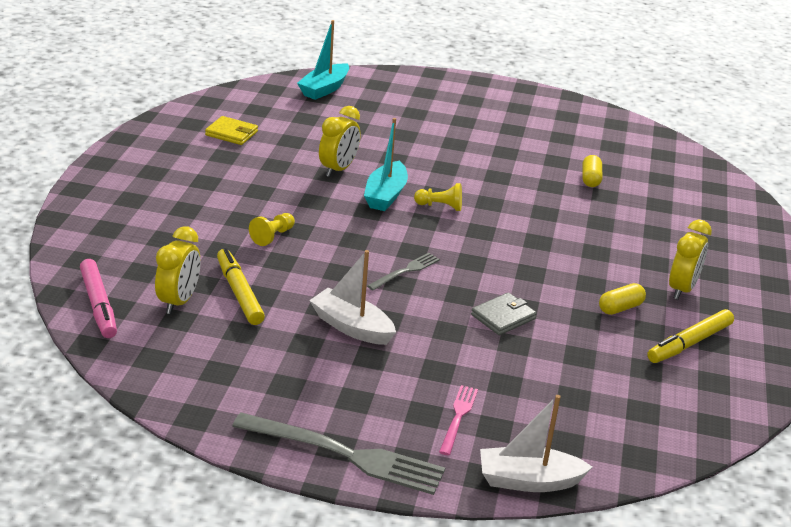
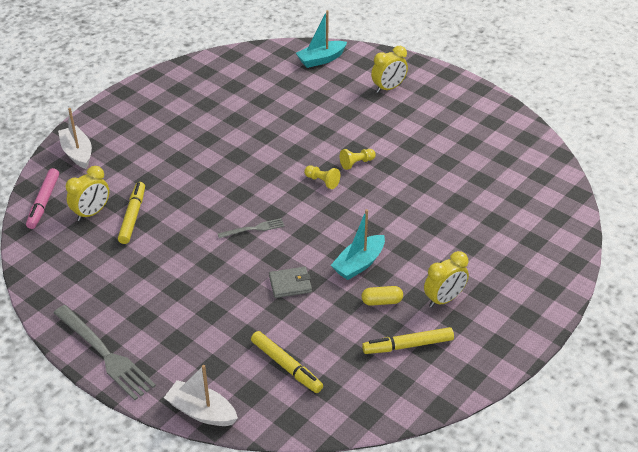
camera: 30 degrees right, 10 degrees up
(231, 133) = (225, 86): yellow wallet -> none
(272, 236) = (187, 178): yellow pawn -> yellow pawn (356, 163)
(338, 169) = (275, 133): yellow clock -> yellow clock (388, 88)
(351, 327) = (182, 262): white boat -> white boat (77, 153)
(385, 195) = (290, 163): turquoise boat -> turquoise boat (359, 264)
(458, 417) = (195, 351): pink fork -> none
(580, 401) = (286, 366): none -> yellow marker
(590, 179) = (458, 185): yellow capsule -> none

